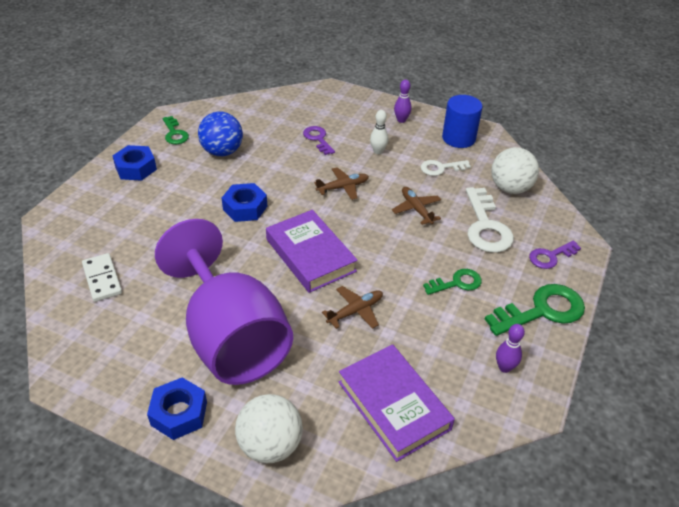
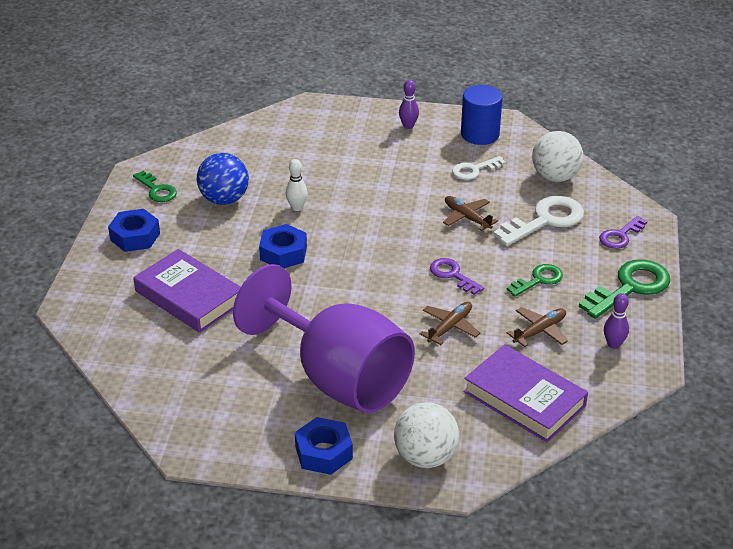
camera: 15 degrees left, 5 degrees down
(102, 279) = (170, 354): white domino -> none
(310, 255) = (378, 285): purple book -> purple book (189, 297)
(318, 139) = (325, 164): purple key -> purple key (452, 275)
(342, 187) = (378, 211): brown plane -> brown plane (539, 331)
(378, 151) = (398, 165): white bowling pin -> white bowling pin (297, 207)
(486, 227) = (545, 220): white key -> white key turned 105 degrees counterclockwise

